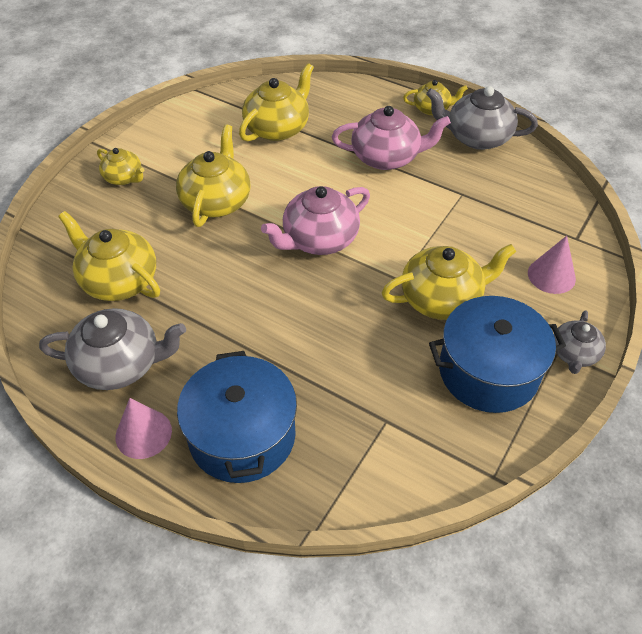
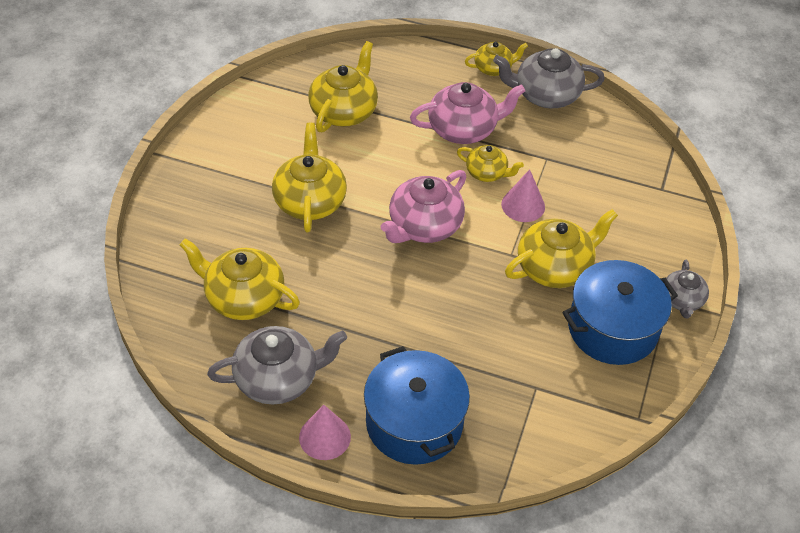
camera: 15 degrees left, 0 degrees up
(124, 178) = (205, 188): yellow teapot -> yellow teapot (487, 173)
(551, 275) = (647, 229): pink cone -> pink cone (523, 205)

